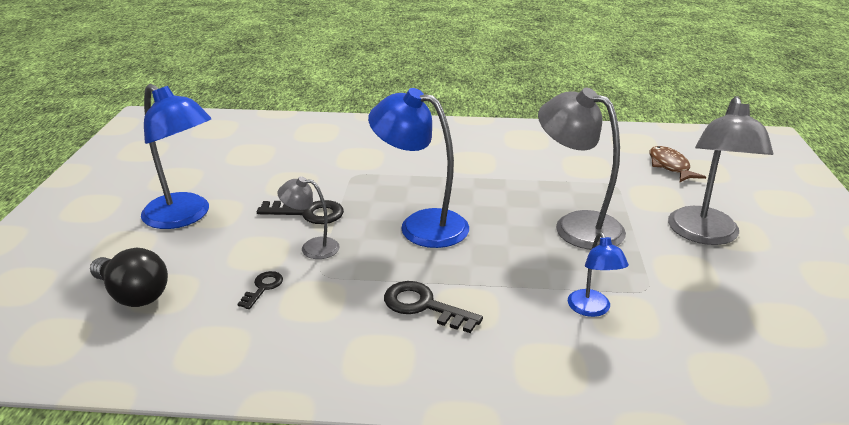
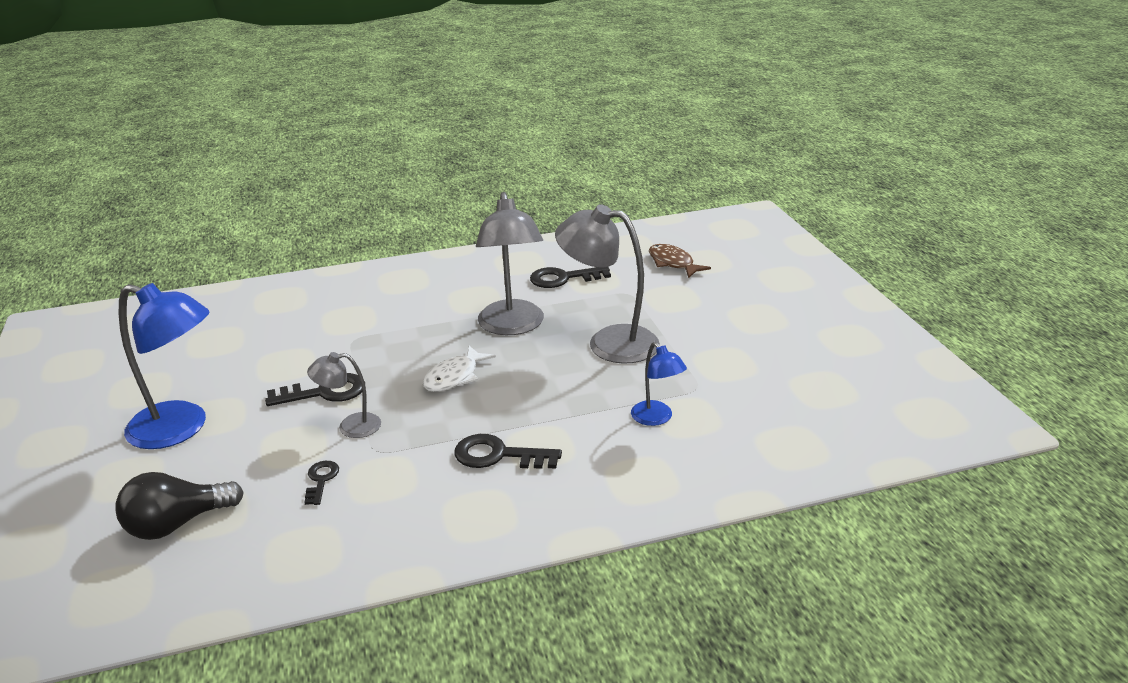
camera: 20 degrees left, 0 degrees up
(133, 295) = (177, 524): black light bulb -> black light bulb turned 135 degrees clockwise
(421, 225) = (454, 377): blue lamp -> white fish
(559, 160) = (563, 278): none -> black key
(704, 235) = (729, 325): grey lamp -> grey lamp (512, 326)

